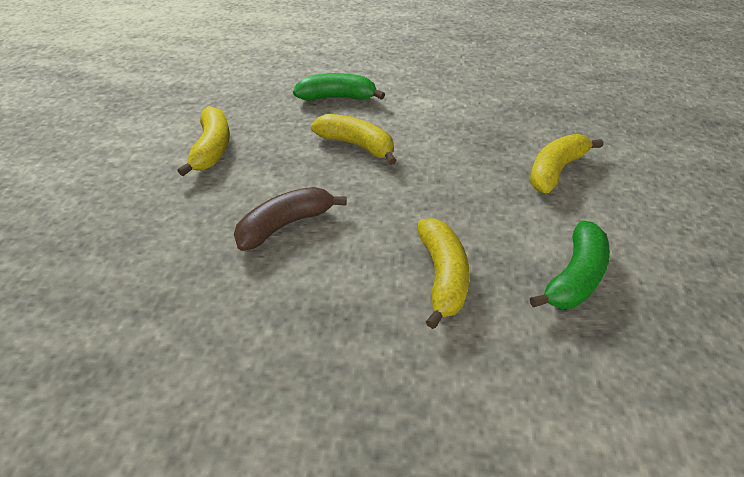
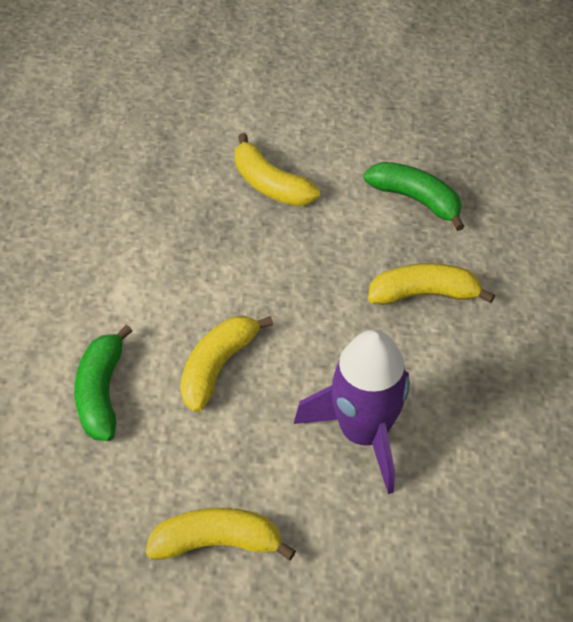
camera: 90 degrees left, 5 degrees up
(286, 224) = (363, 432): brown banana -> purple rocket

